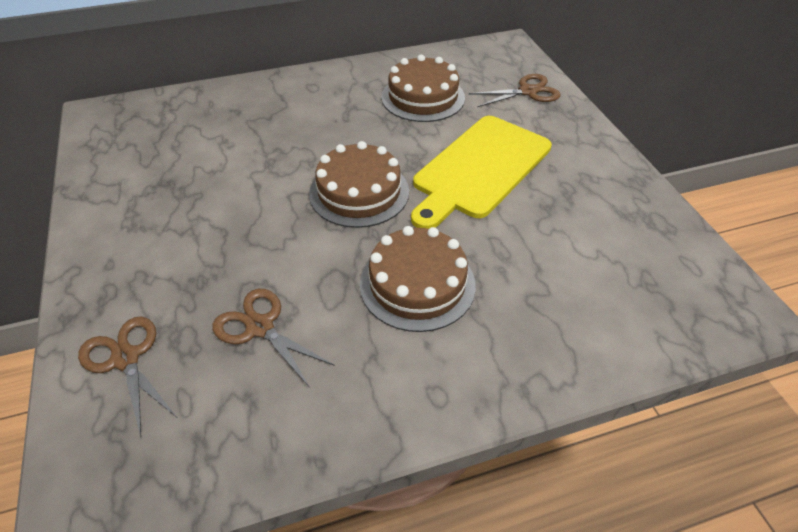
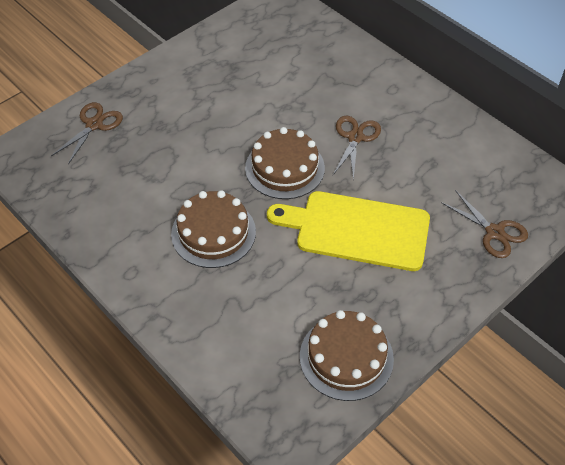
camera: 65 degrees right, 5 degrees up
(260, 327) = (141, 170): brown scissors -> brown scissors (355, 137)
(423, 97) = (429, 162): brown cake -> brown cake (346, 357)

